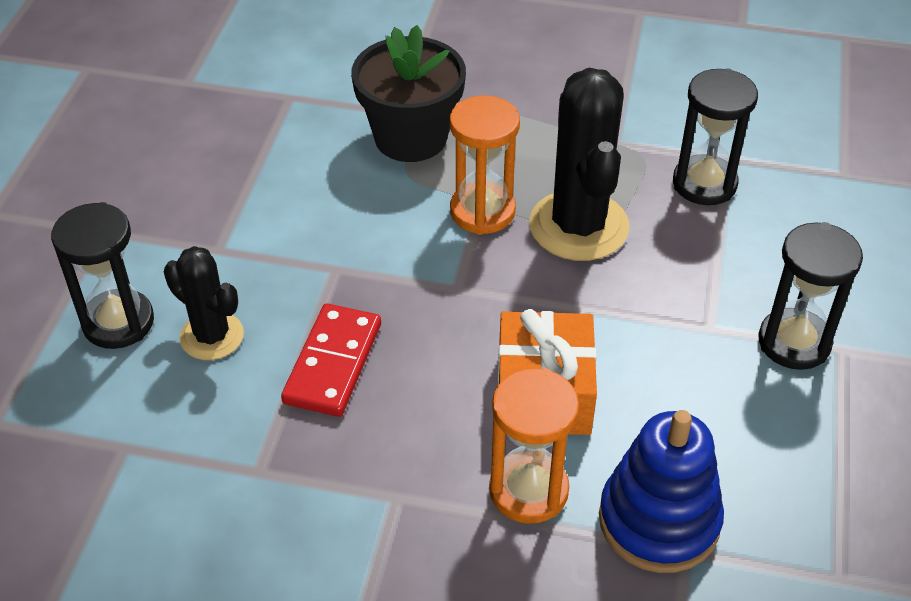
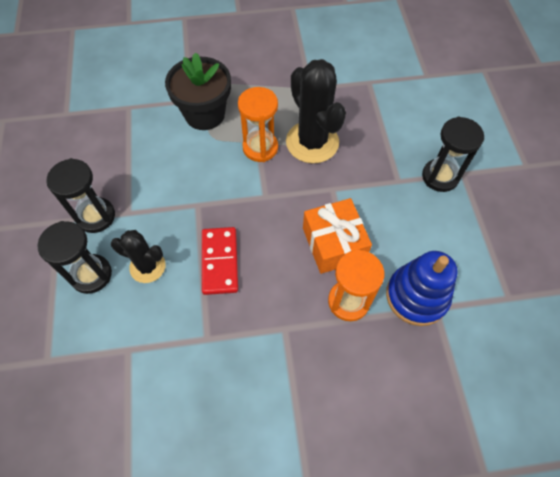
camera: 20 degrees left, 15 degrees up
(704, 184) = (363, 100): black hourglass -> black hourglass (96, 216)

